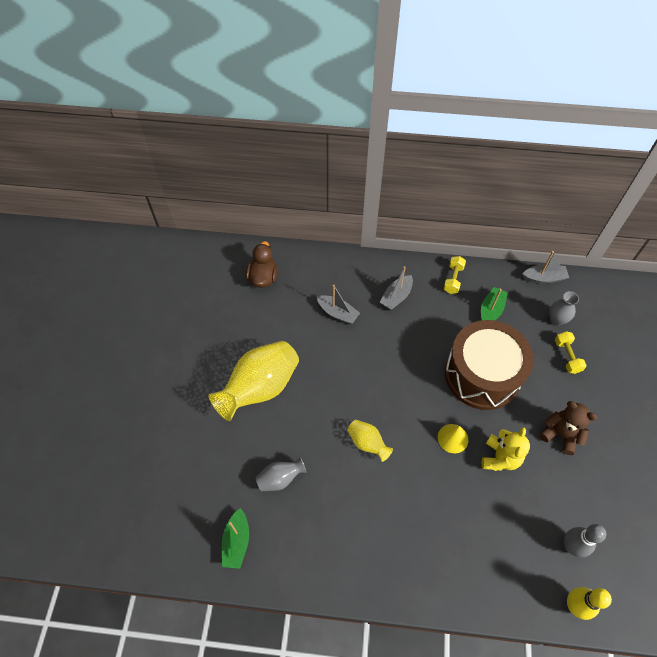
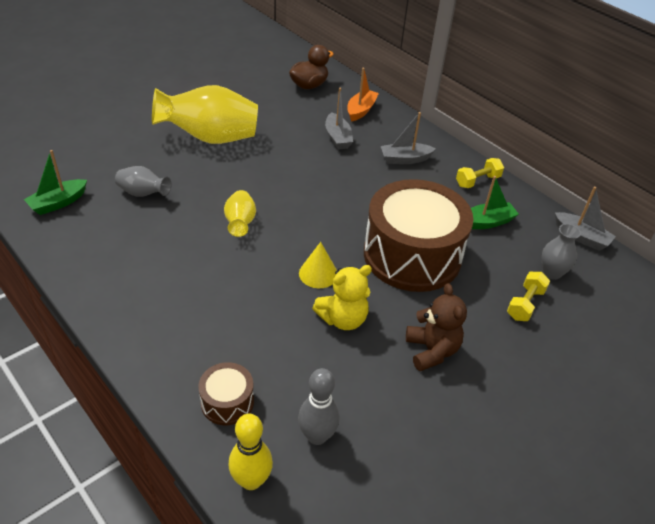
camera: 40 degrees right, 15 degrees down
(323, 274) = (361, 110): none -> orange boat
(511, 574) = (227, 402): none -> brown drum

